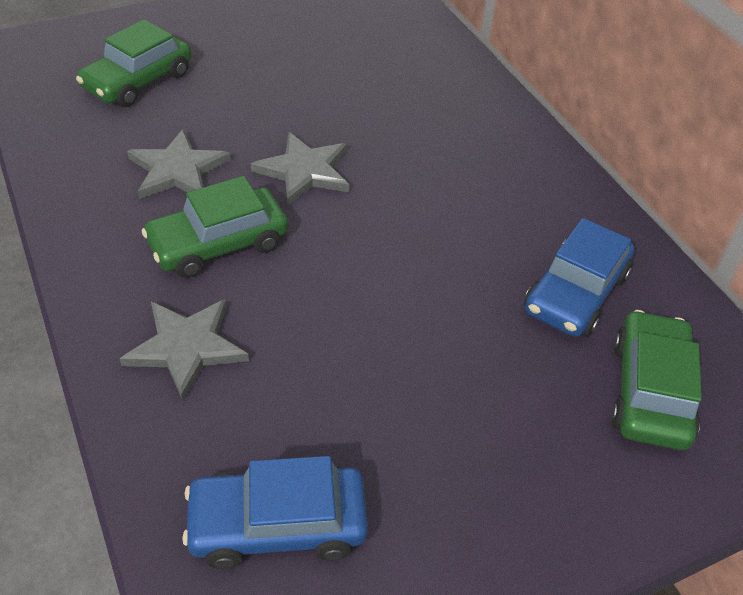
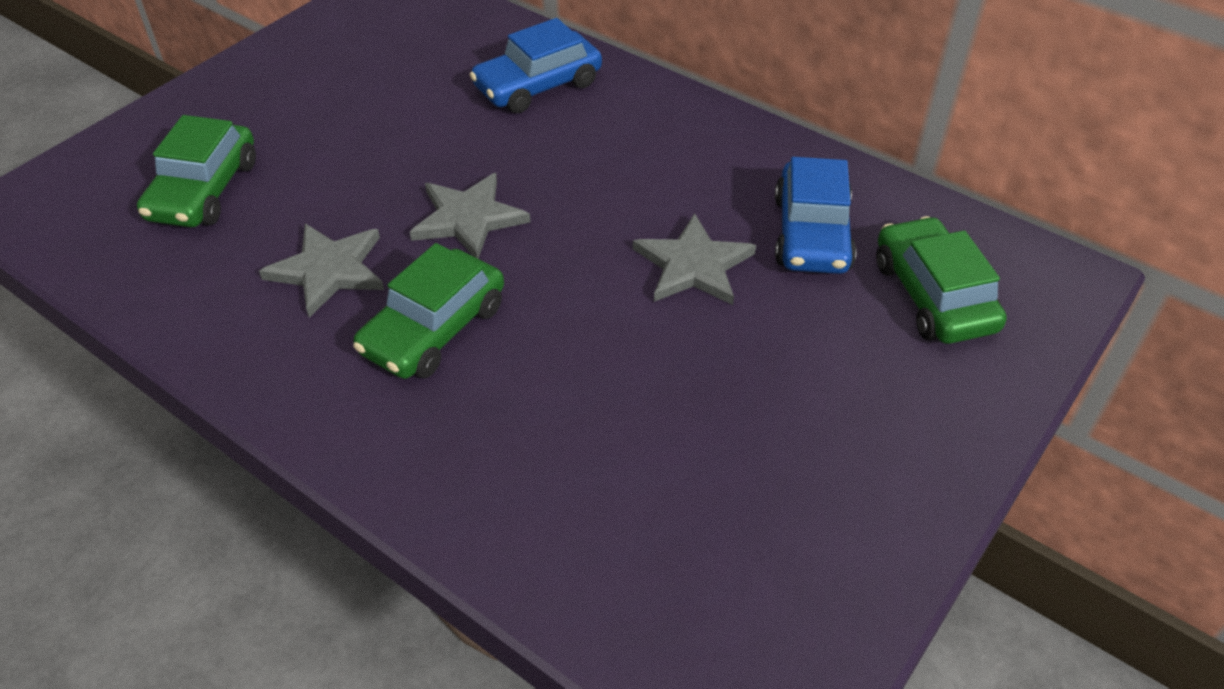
camera: 25 degrees left, 0 degrees up
(186, 347) = (481, 446): grey star -> grey star (693, 265)
(278, 525) = (699, 568): blue car -> blue car (538, 85)

